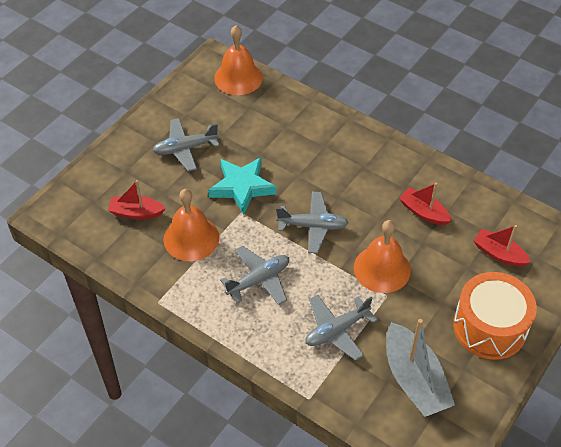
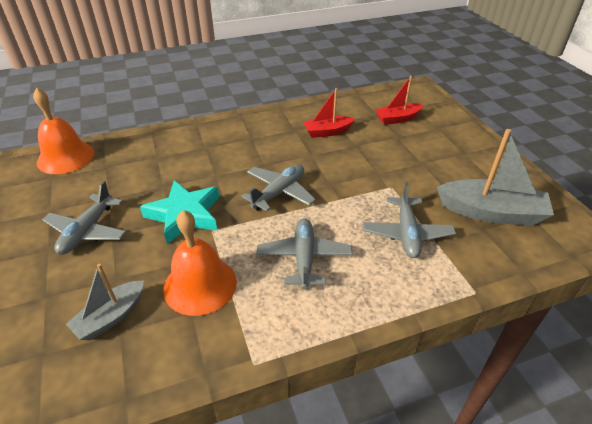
camera: 55 degrees left, 10 degrees down
(136, 213) = (111, 317): red boat -> grey boat
(382, 269) = (362, 176): orange bell -> none
(489, 327) = (462, 152): orange drum -> none

